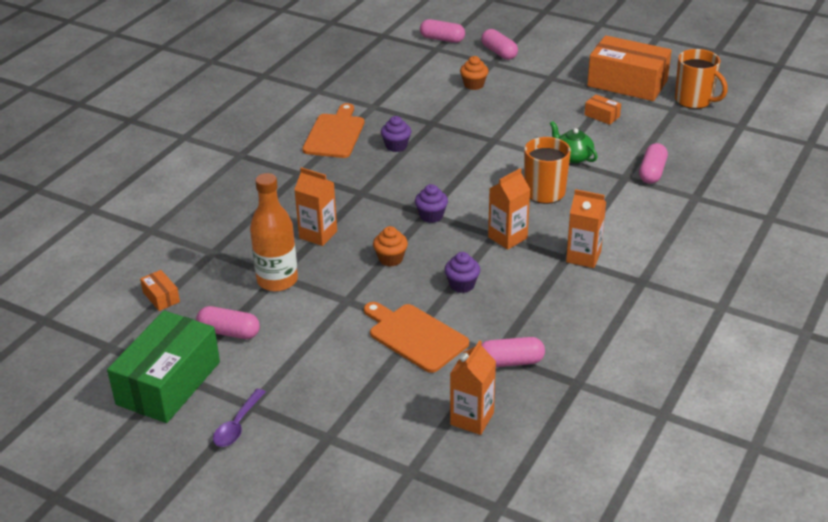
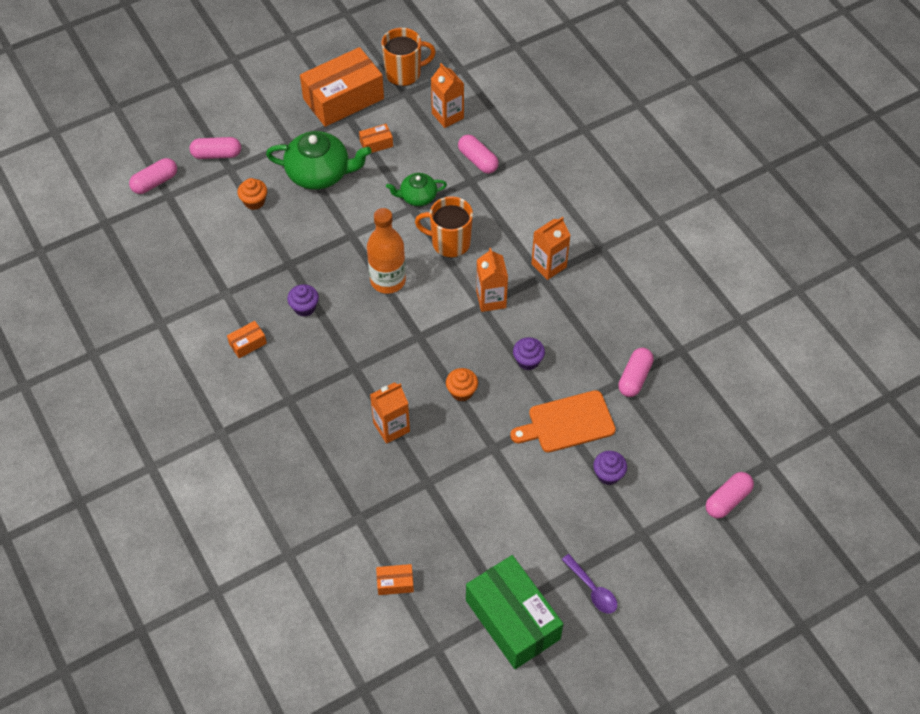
camera: 60 degrees left, 20 degrees up
(229, 332) = (477, 549): pink capsule -> pink capsule (727, 500)
(277, 280) = (433, 485): orange bottle -> orange bottle (388, 280)
(335, 134) = (248, 343): orange cutting board -> orange box
(431, 216) = (425, 335): purple cupcake -> purple cupcake (608, 474)
(472, 419) = (677, 433): orange carton -> orange carton (447, 115)
(537, 102) = (319, 173): none -> green teapot

